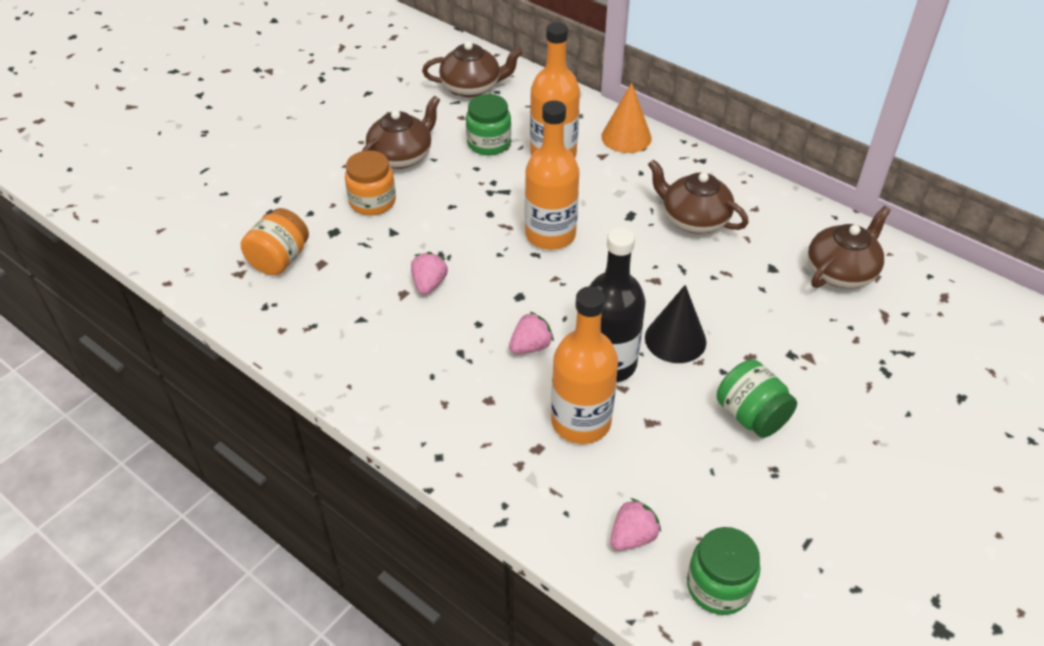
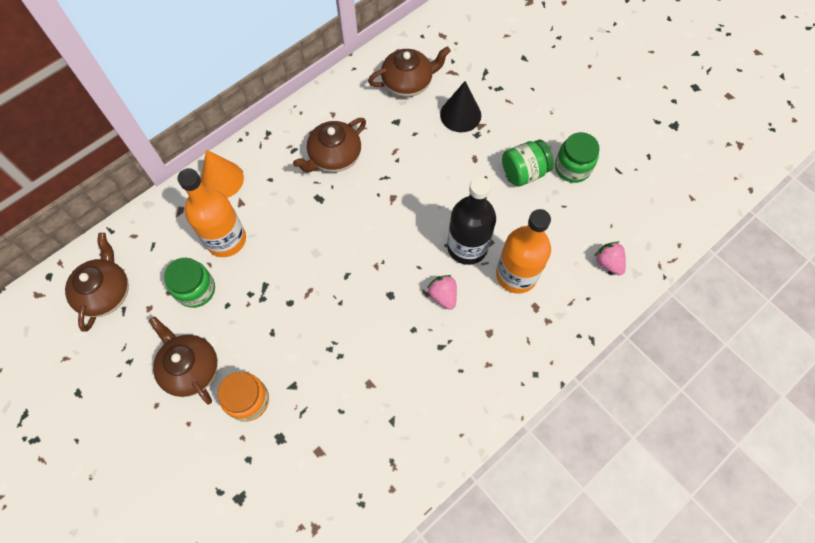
camera: 80 degrees left, 20 degrees up
(280, 259) = (305, 489): orange jar -> none
(429, 284) = (363, 362): pink strawberry -> none
(550, 234) = (327, 260): orange bottle -> none
(675, 339) = (452, 199): black cone -> black cone (460, 115)
(718, 586) = (644, 224): green jar -> green jar (572, 168)
(841, 271) = (408, 82): brown teapot -> brown teapot turned 105 degrees clockwise

